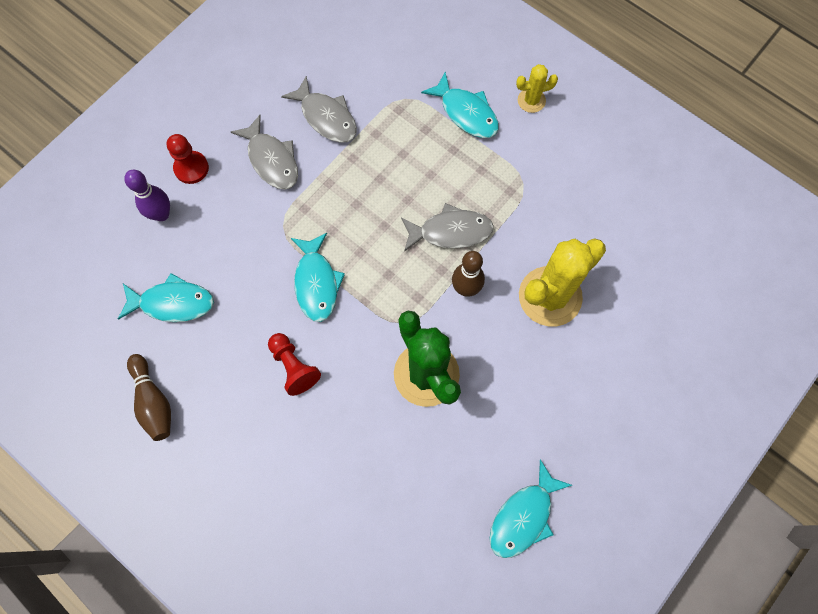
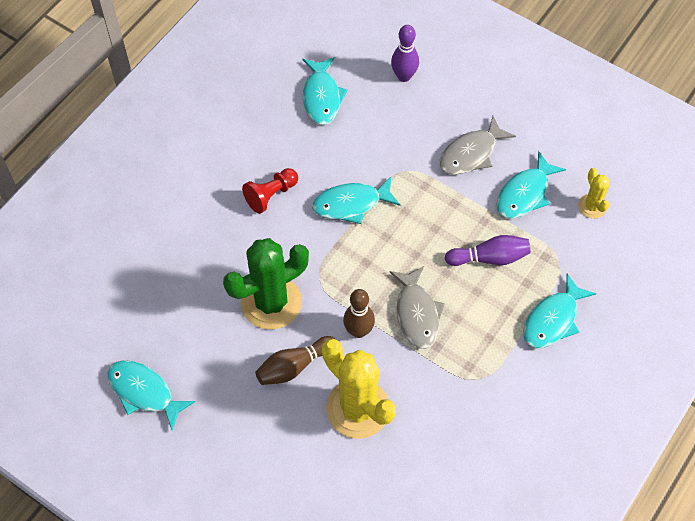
camera: 85 degrees right, 10 degrees down
(153, 402) = (234, 97): brown bowling pin -> brown bowling pin (294, 366)
(191, 168) = (452, 91): red pawn -> none
(326, 117) = (525, 194): grey fish -> turquoise fish
(395, 158) = (489, 258): none -> purple bowling pin
(531, 100) = (580, 383): yellow cactus -> yellow cactus (592, 206)

